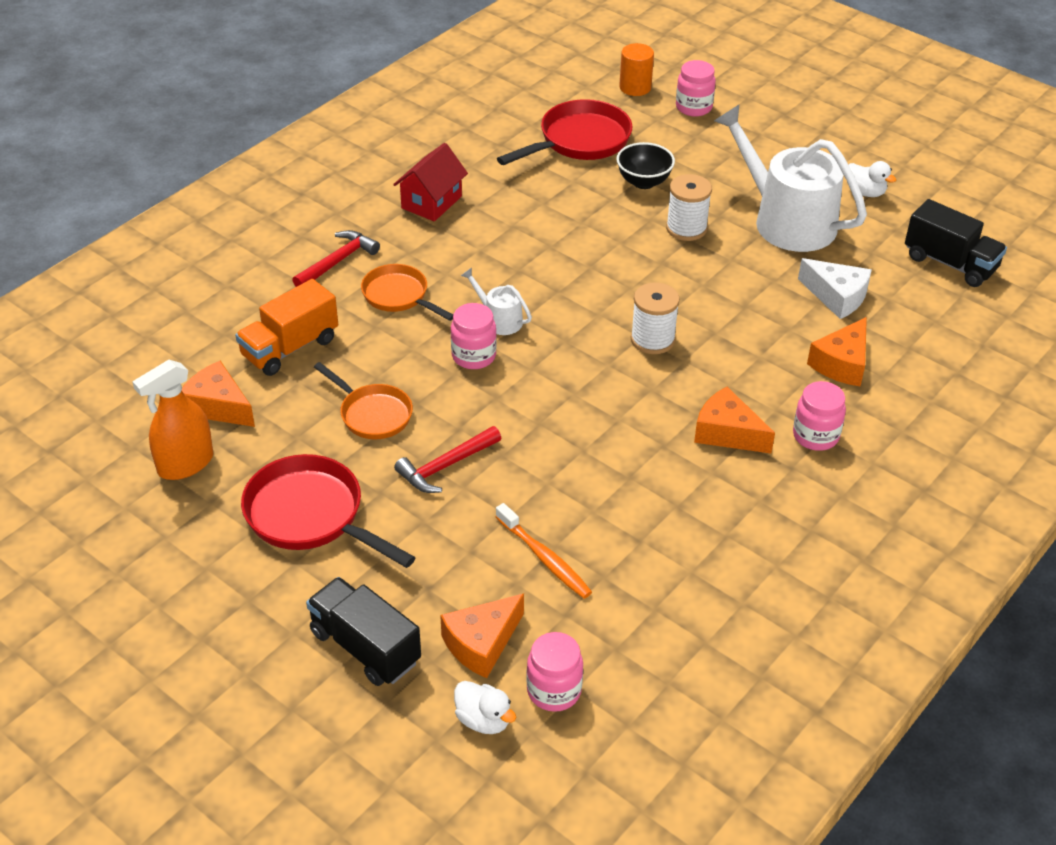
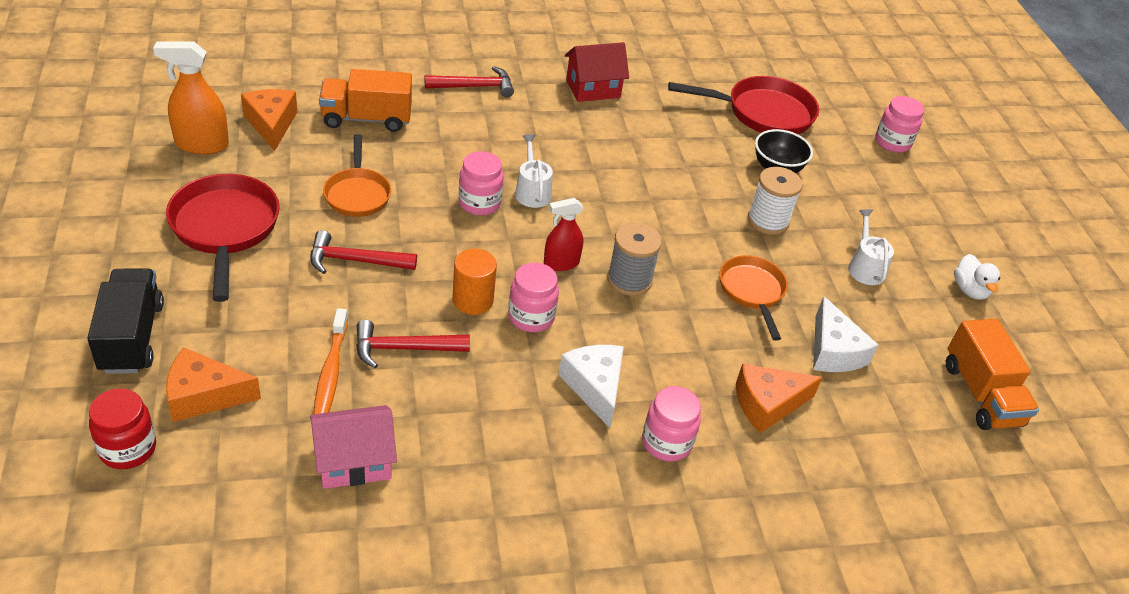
camera: 35 degrees right, 0 degrees up
(399, 296) = (484, 133): orange pan -> orange pan (752, 292)
(483, 720) = (128, 449): white duck -> red jar
(554, 691) = (201, 469): pink jar -> pink jar (531, 317)
(570, 503) = (403, 348): none -> red hammer
(592, 361) = (561, 263): none -> red spray bottle
(635, 87) = (860, 103): orange cylinder -> orange cylinder (473, 300)
(645, 603) = (354, 462): none -> pink house
(652, 339) = (629, 280): white spool -> grey spool
(727, 433) = (595, 387): orange cheese -> white cheese
(787, 220) = (865, 267): white watering can -> white watering can, size x0.44
(950, 263) = (981, 394): black truck -> orange truck

